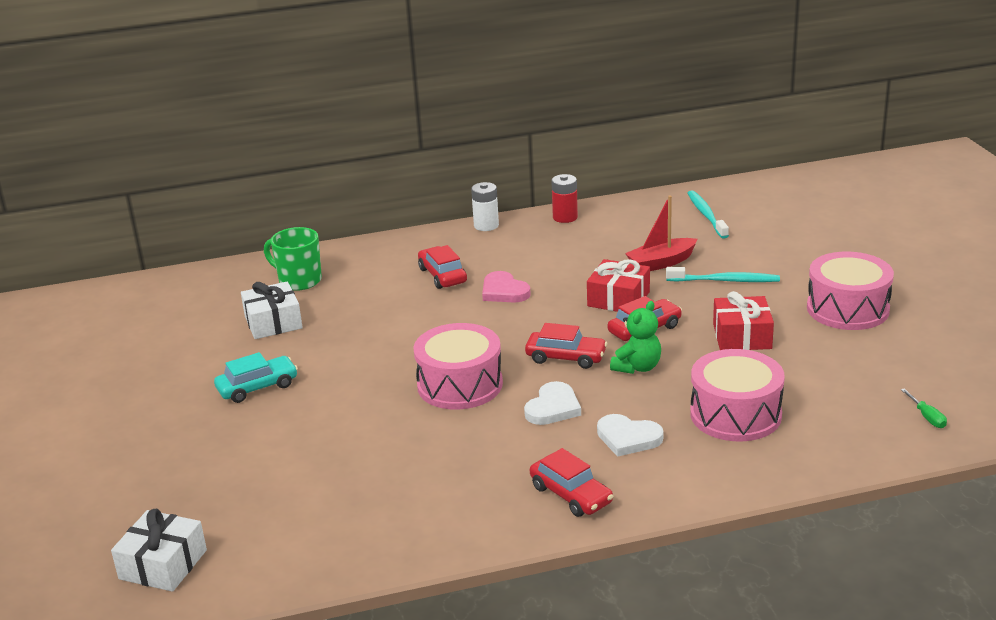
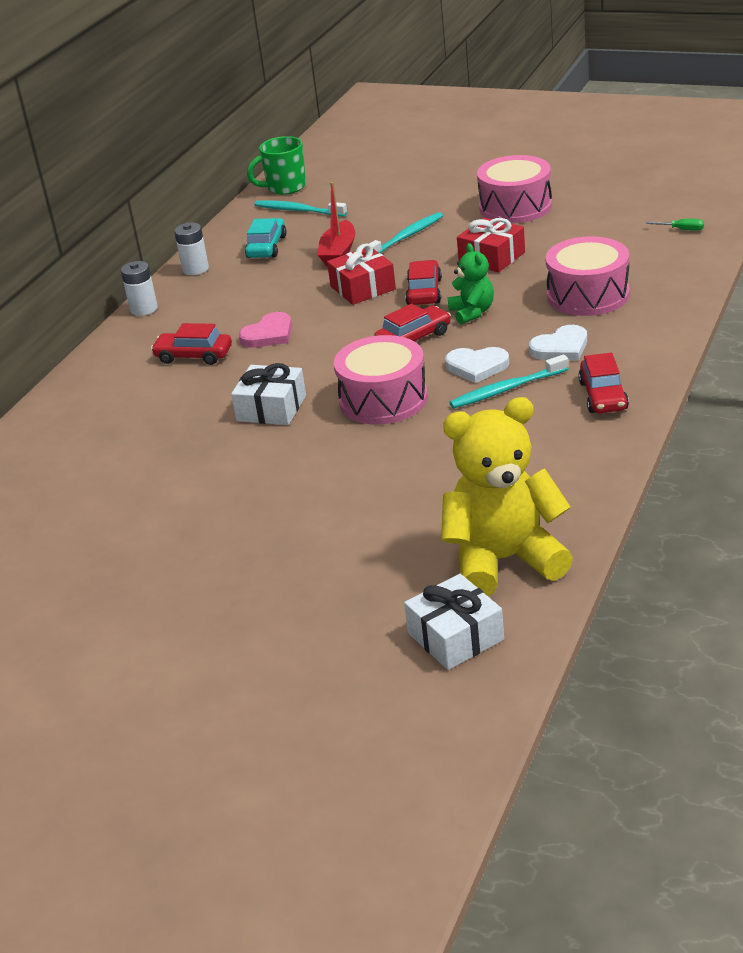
camera: 50 degrees left, 5 degrees up
(257, 387) = (233, 508): turquoise car -> turquoise car (267, 247)
(273, 322) = (129, 470): white gift -> white gift (271, 408)
(279, 545) = (503, 560): none -> yellow teddy bear
(299, 281) = (74, 435): green mug -> green mug (285, 187)
(504, 291) = (269, 334): pink heart -> pink heart turned 45 degrees counterclockwise
(533, 438) = (507, 389): none -> turquoise toothbrush
(553, 407) = (477, 366): white heart -> white heart turned 120 degrees clockwise
(565, 217) = (195, 269): red battery -> white battery
(571, 495) = (603, 396): red car -> red car turned 90 degrees clockwise

